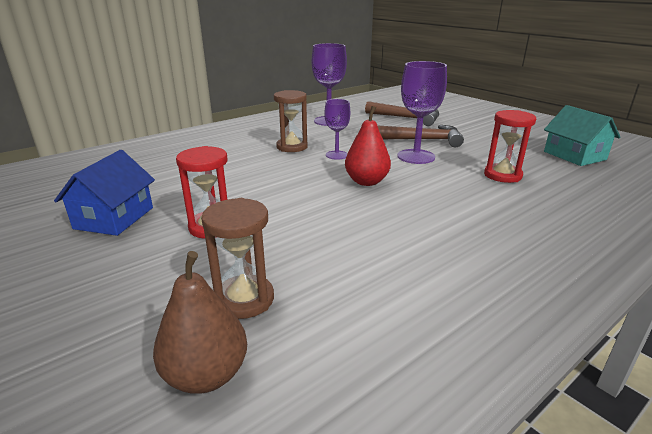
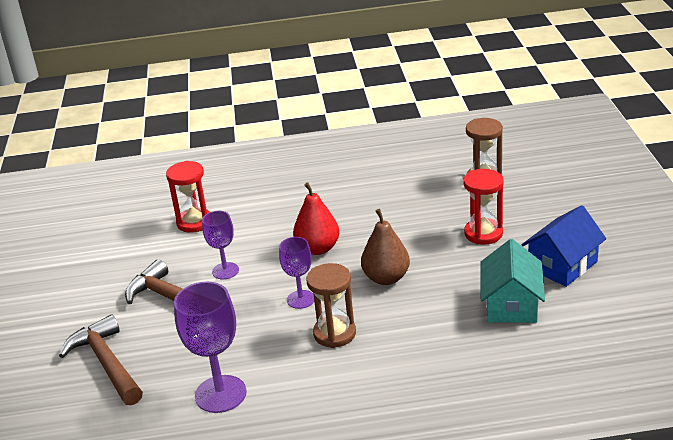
camera: 145 degrees left, 5 degrees up
(206, 375) = (516, 154): brown pear -> brown pear (386, 278)
(416, 156) = (225, 271): purple goblet -> purple goblet, size x0.61
(574, 155) = (84, 227): turquoise house -> turquoise house (511, 304)

